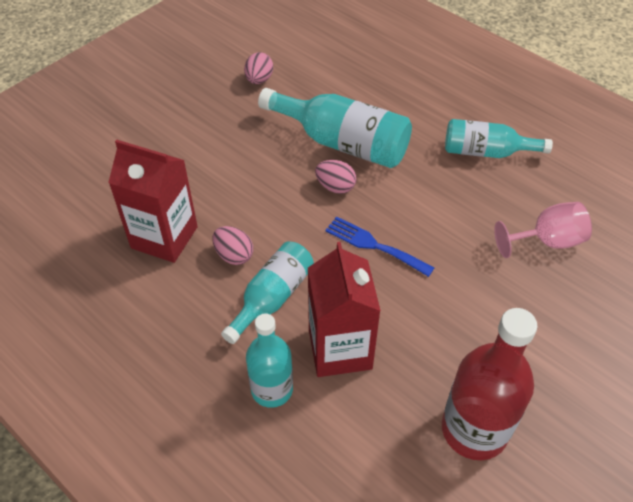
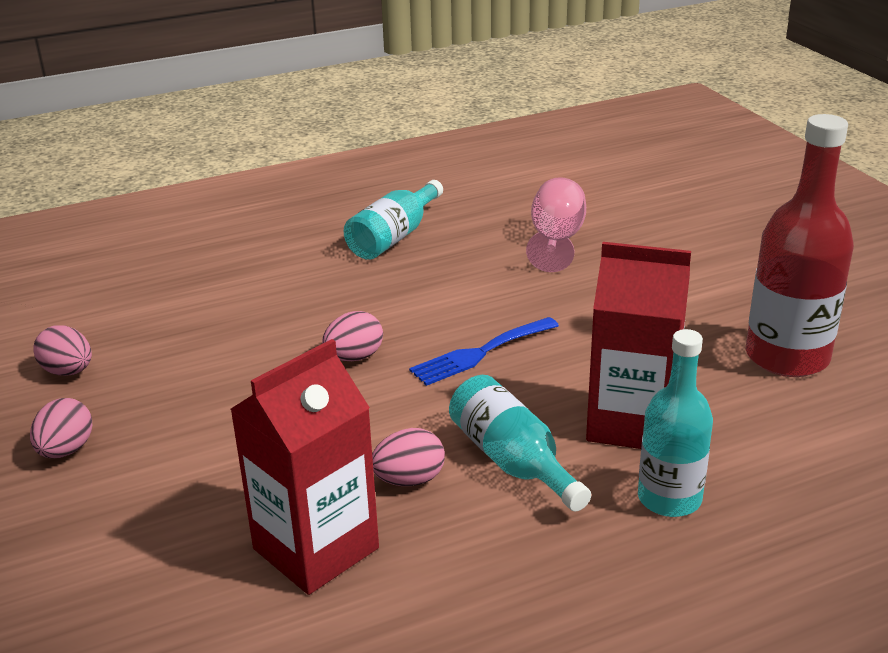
camera: 65 degrees left, 20 degrees down
(197, 111) = (66, 450): none -> pink egg
(342, 142) = (278, 331): turquoise bottle -> none

